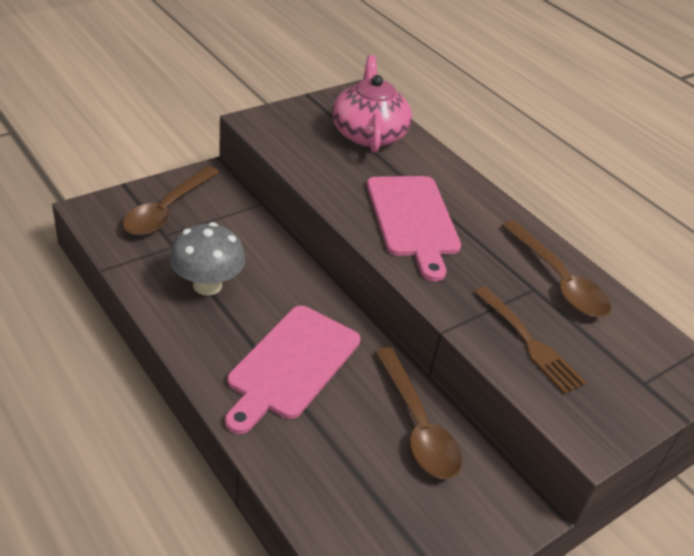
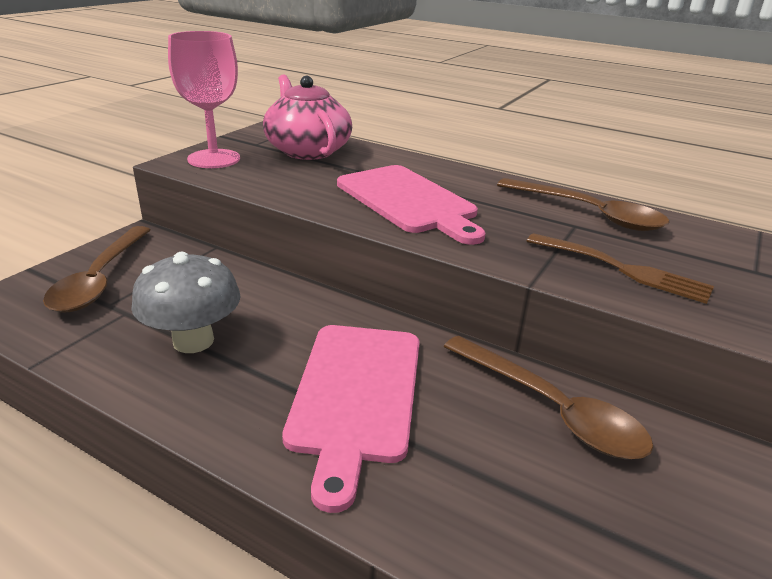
camera: 20 degrees left, 10 degrees down
(285, 124) = (214, 159): none -> pink goblet

